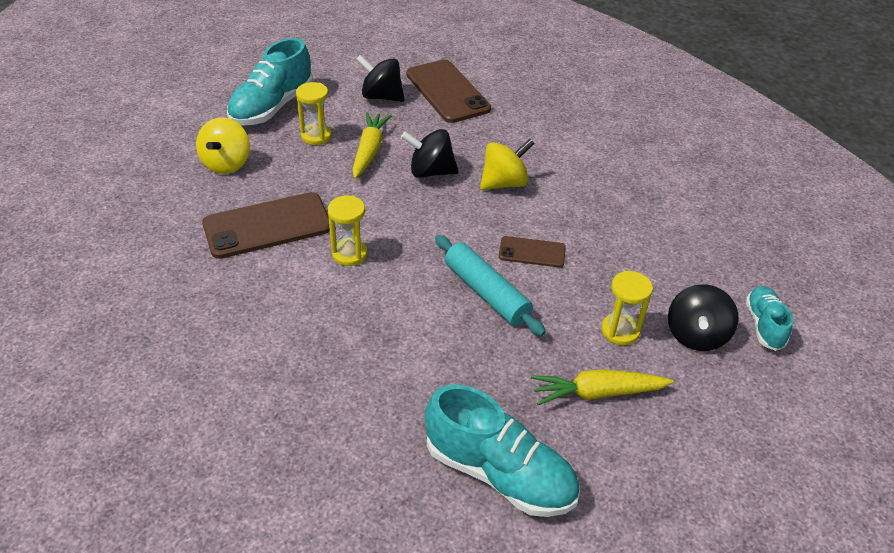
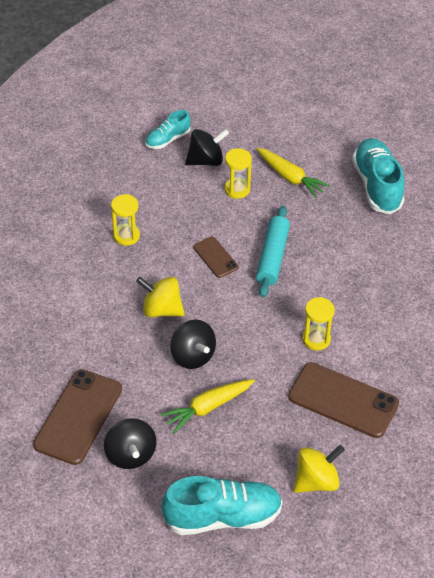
camera: 130 degrees left, 5 degrees up
(316, 136) = (226, 454): yellow hourglass -> yellow hourglass (126, 236)

